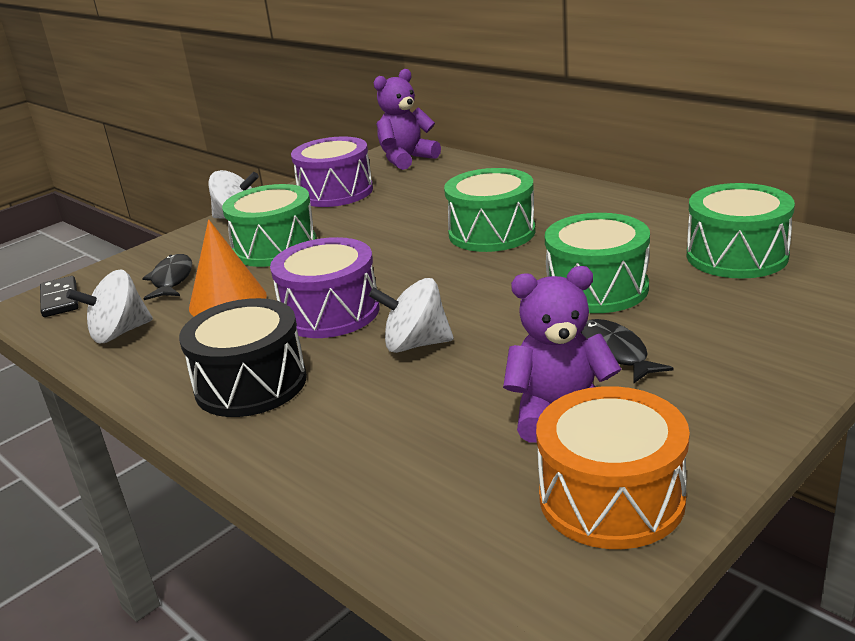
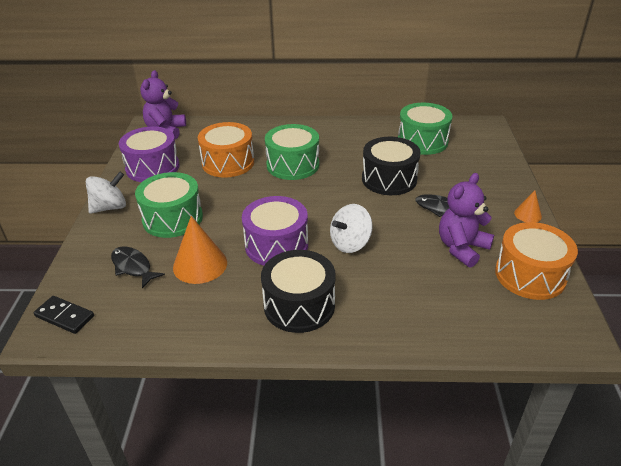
camera: 45 degrees left, 10 degrees up
(119, 333) = (158, 316): white spinning top -> none
(420, 209) = (228, 163): none -> orange drum
(597, 288) = (389, 179): green drum -> black drum
(760, 415) = (528, 214): none -> orange cone

